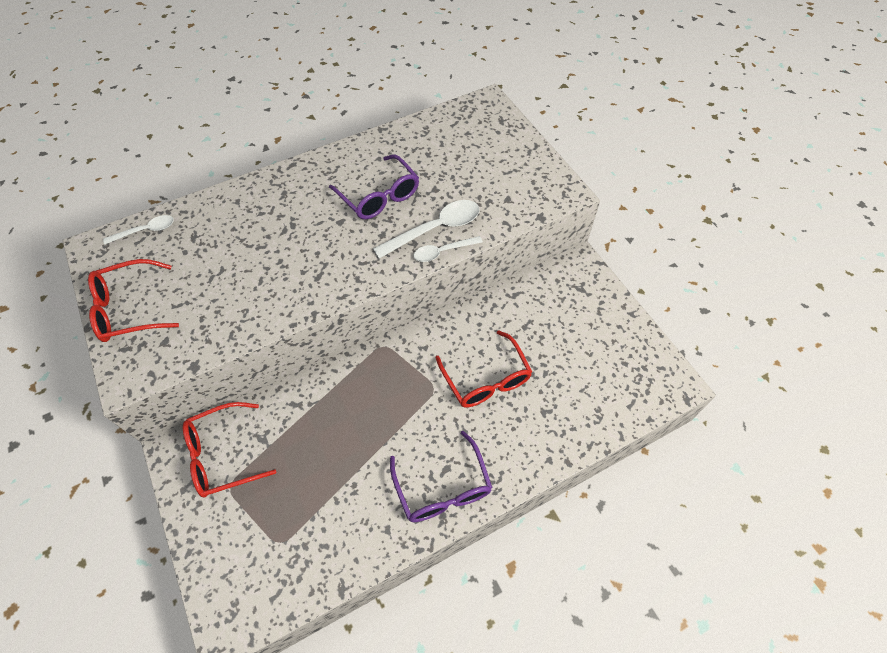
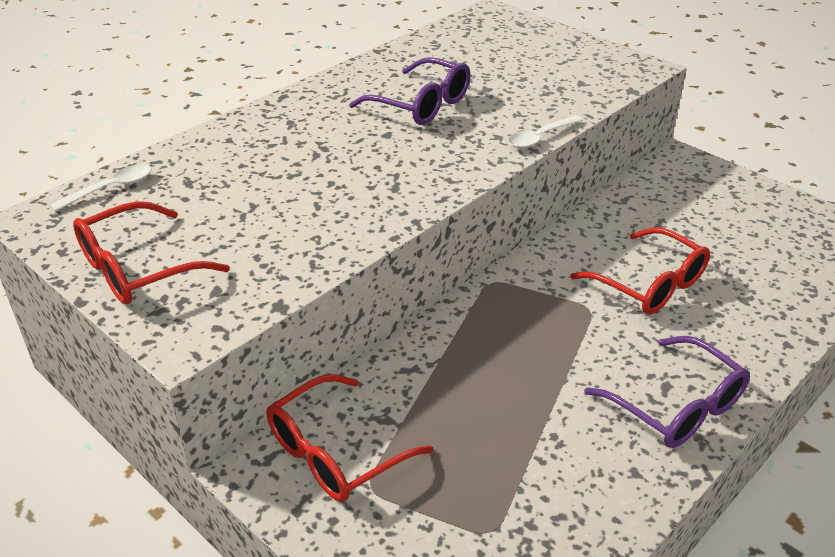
camera: 20 degrees left, 20 degrees down
(436, 229) = (515, 120): white spoon -> none

